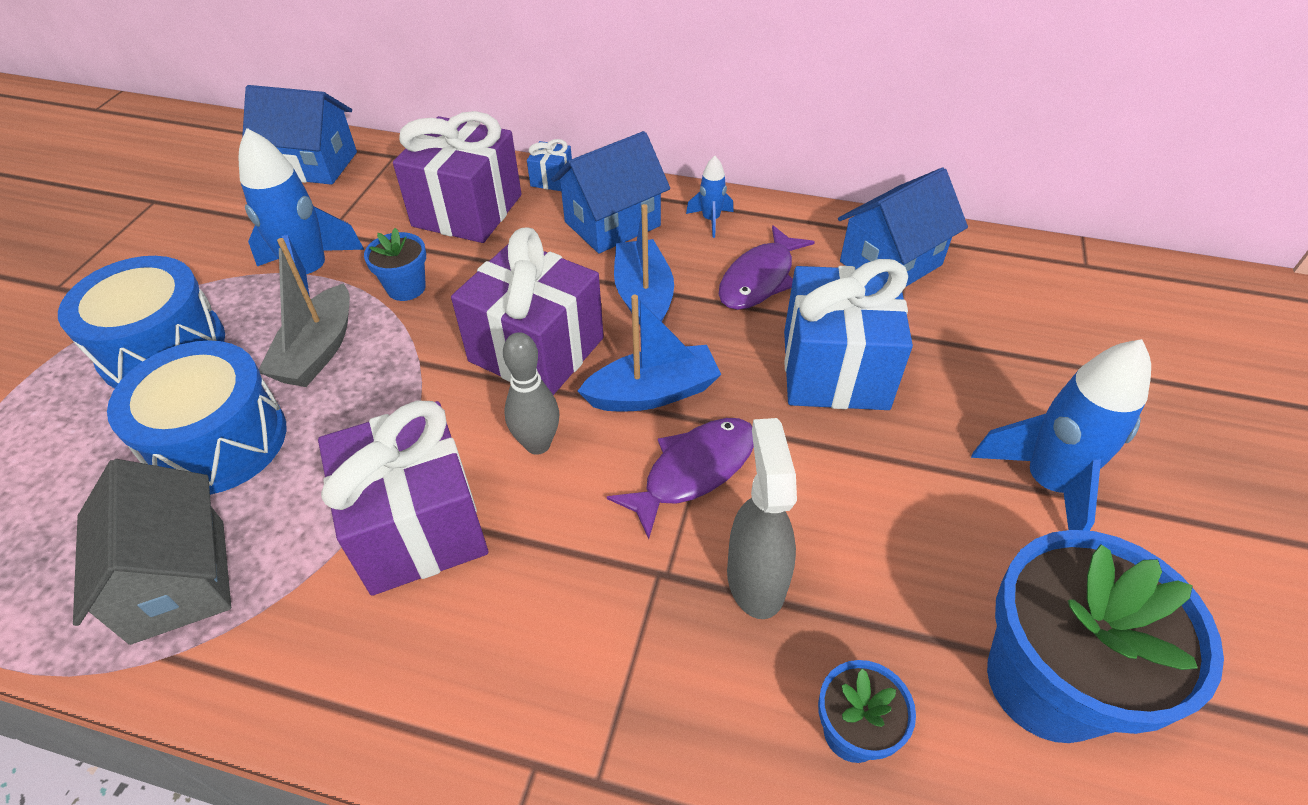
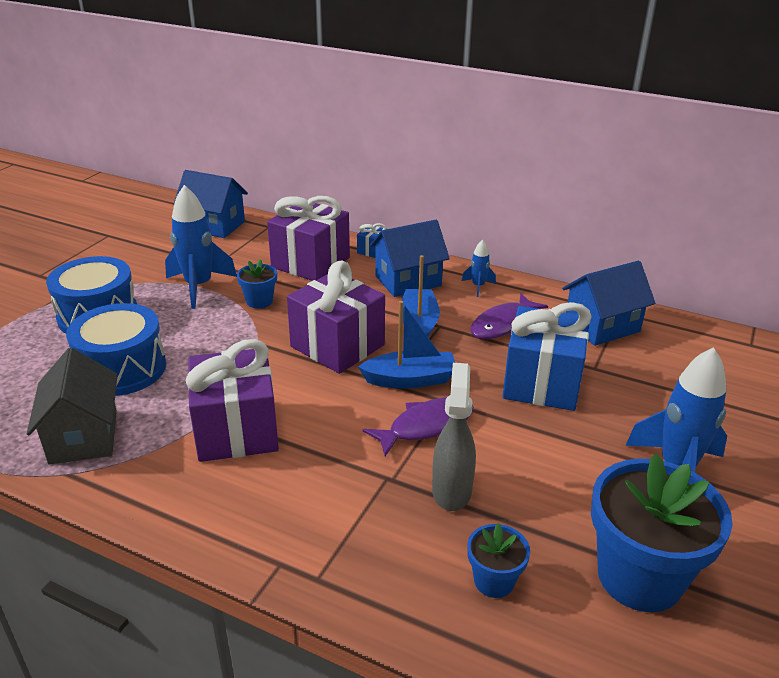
camera: 10 degrees right, 15 degrees down
(318, 351) = (194, 329): grey boat -> none
(537, 444) = (325, 397): grey bowling pin -> none

